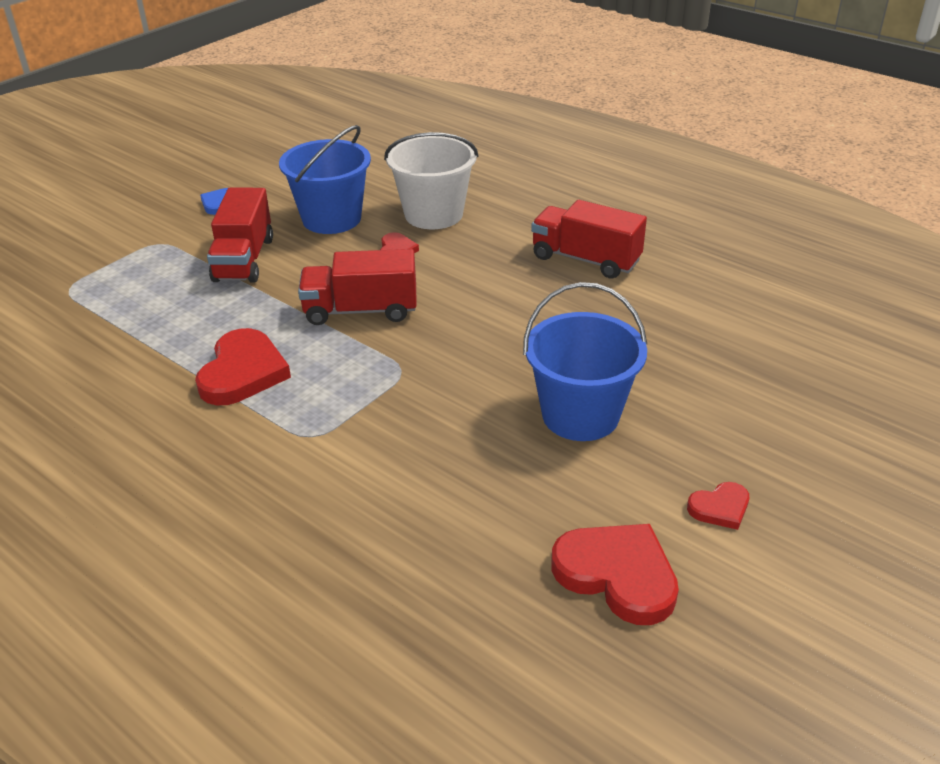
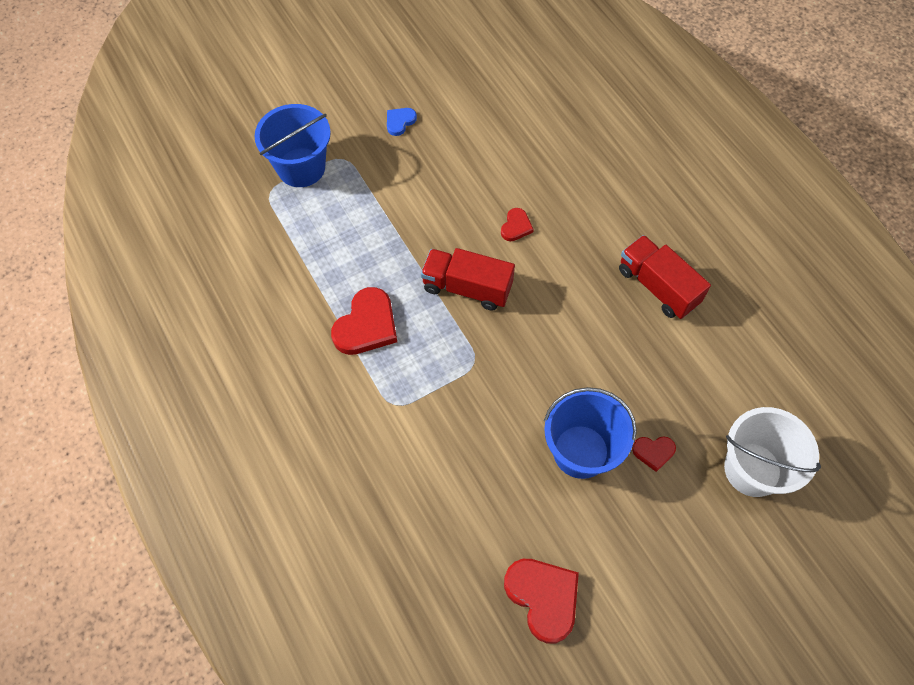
camera: 20 degrees right, 25 degrees up
(244, 259) = (400, 199): red truck -> none
(331, 219) = (479, 170): blue bucket -> blue bucket (301, 167)
(433, 214) = (560, 190): white bucket -> white bucket (752, 469)
(720, 508) = (635, 570): red heart -> red heart (653, 452)

